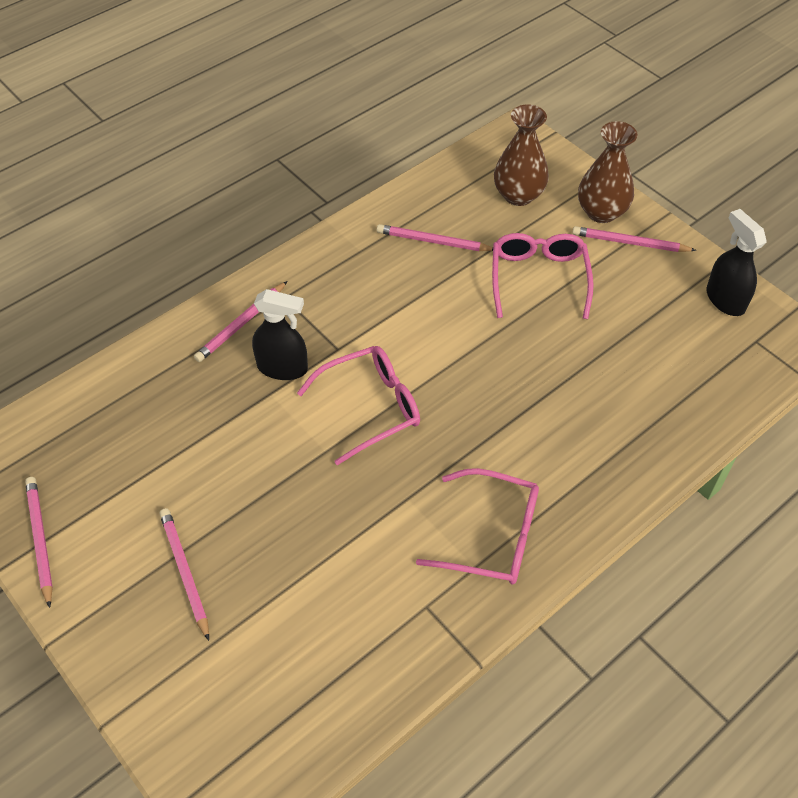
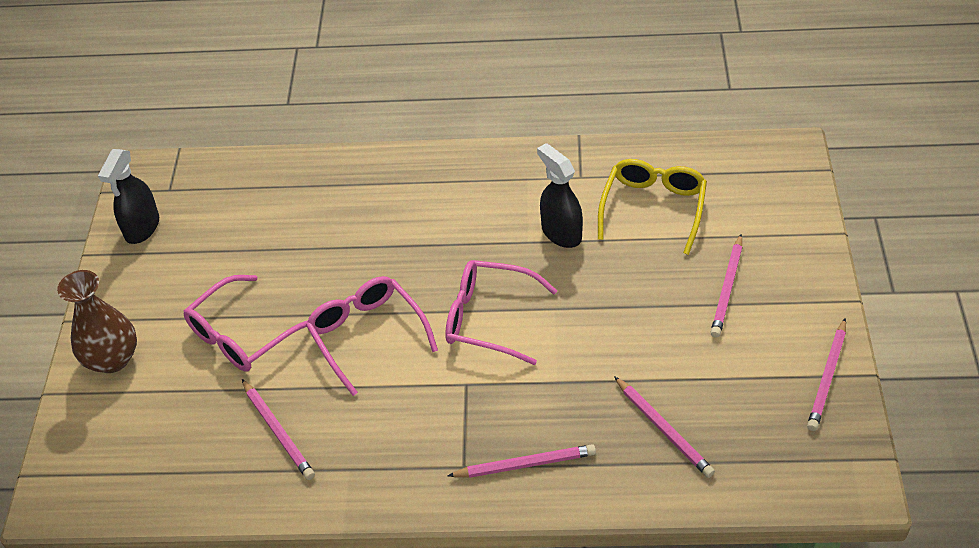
camera: 135 degrees left, 5 degrees down
(282, 368) = (526, 397): black spray bottle -> black spray bottle (561, 233)
(322, 618) = (653, 208): none -> yellow glasses
(493, 536) = (497, 187): pink glasses -> pink glasses (367, 335)
(518, 195) = (150, 426): brown vase -> none
(630, 243) = (134, 316): pink pencil -> pink pencil (663, 429)

